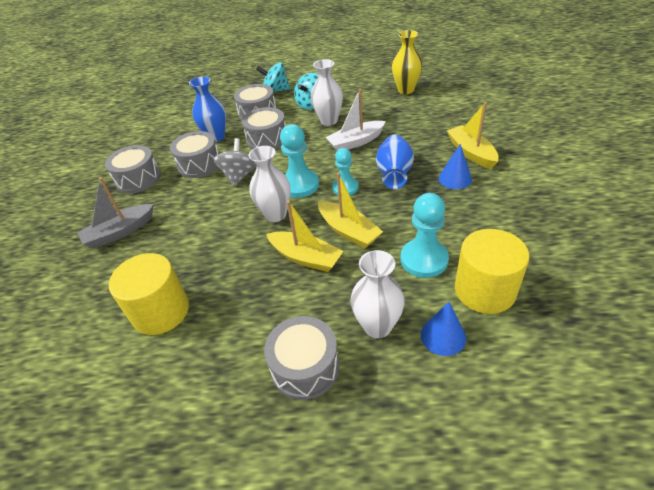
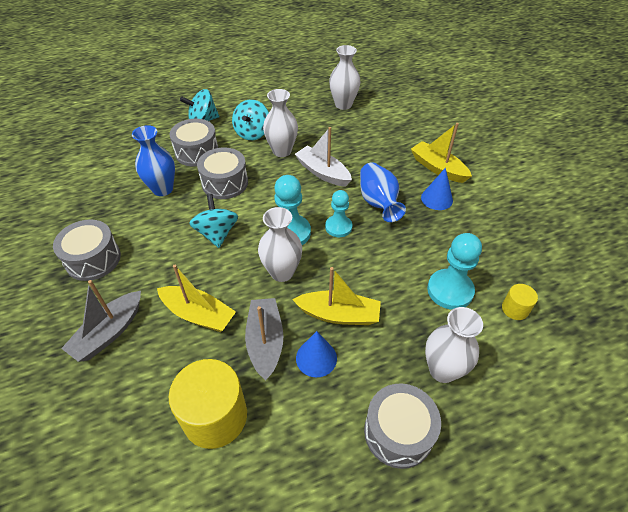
camera: 25 degrees left, 5 degrees up
(199, 164) = (161, 227): grey drum -> none
(231, 265) = (265, 342): none -> grey boat
(239, 176) = (217, 233): grey spinning top -> turquoise spinning top
(348, 231) = (366, 275): yellow boat -> yellow boat (198, 314)
(355, 142) = (323, 172): white boat -> white boat turned 90 degrees clockwise
(406, 90) = (343, 105): yellow vase -> white vase
(443, 336) = (502, 364): blue cone -> blue cone (316, 358)
(484, 290) = (515, 309): yellow cylinder -> yellow cylinder, size x0.48

